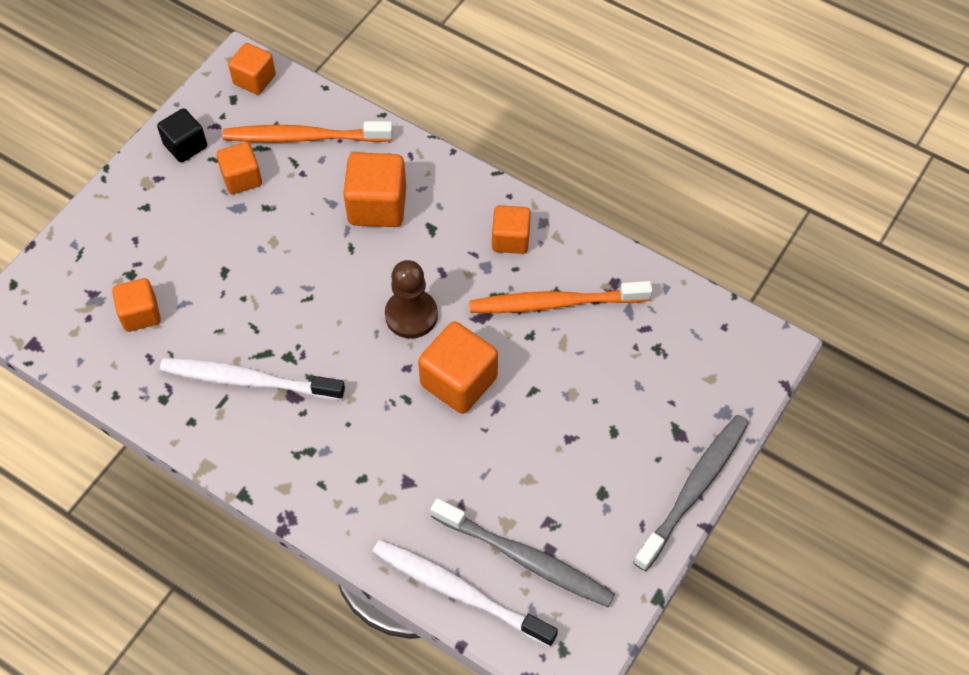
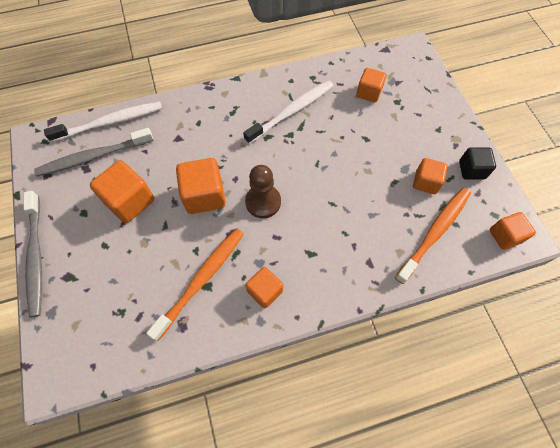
camera: 130 degrees right, 5 degrees up
(377, 206) = (350, 236): orange cube -> orange cube (130, 201)

